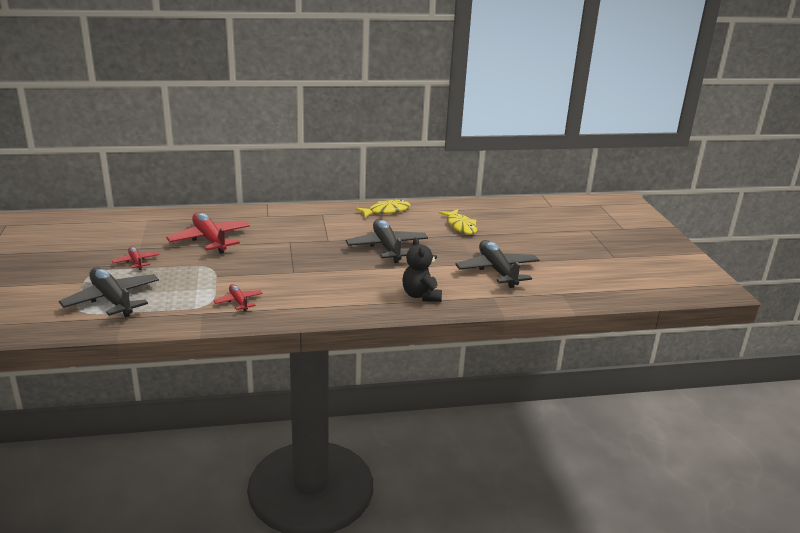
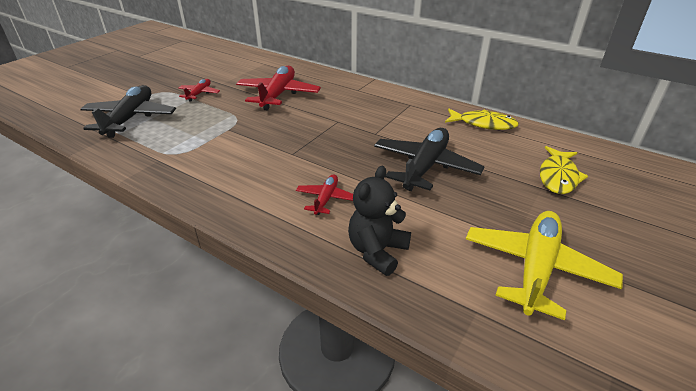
camera: 45 degrees right, 10 degrees up
(238, 302) = (200, 163): red plane -> red plane (326, 199)
(497, 271) = (535, 268): black plane -> yellow plane

